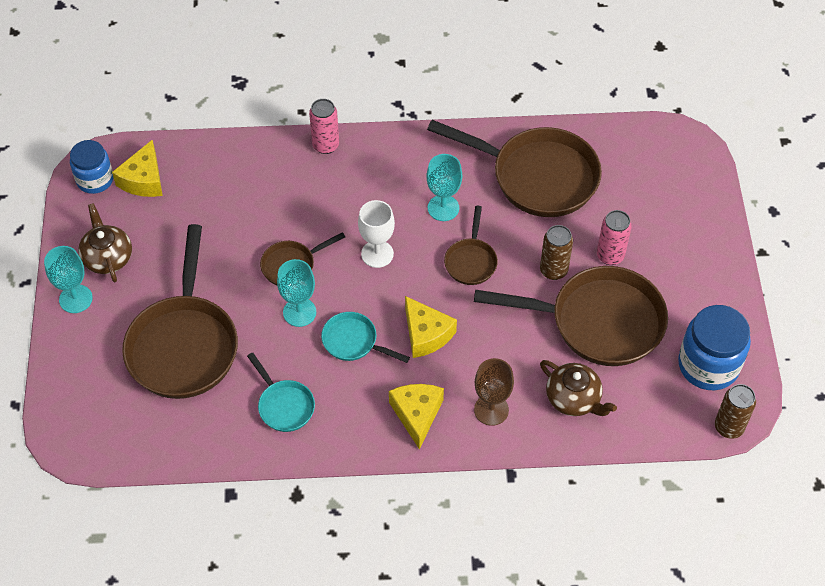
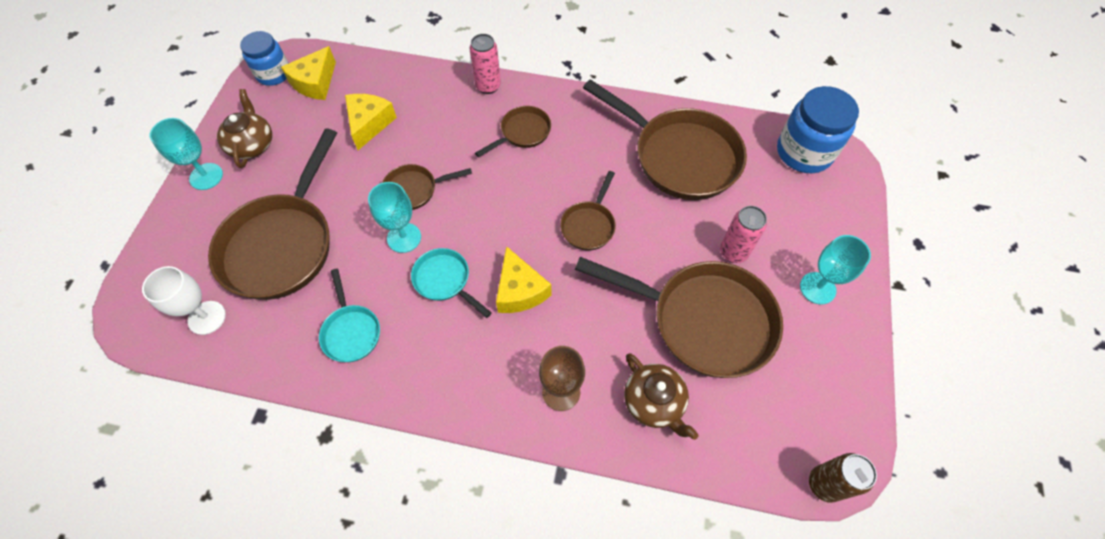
camera: 15 degrees right, 5 degrees up
(377, 186) = (522, 133): none -> brown pan
(377, 254) = (499, 197): white goblet -> white goblet (207, 317)
(417, 414) = (481, 377): yellow cheese -> yellow cheese (369, 124)
(443, 208) = (578, 167): turquoise goblet -> turquoise goblet (817, 288)
(553, 270) = (670, 254): brown can -> none
(708, 365) = (815, 400): blue jar -> blue jar (804, 152)

